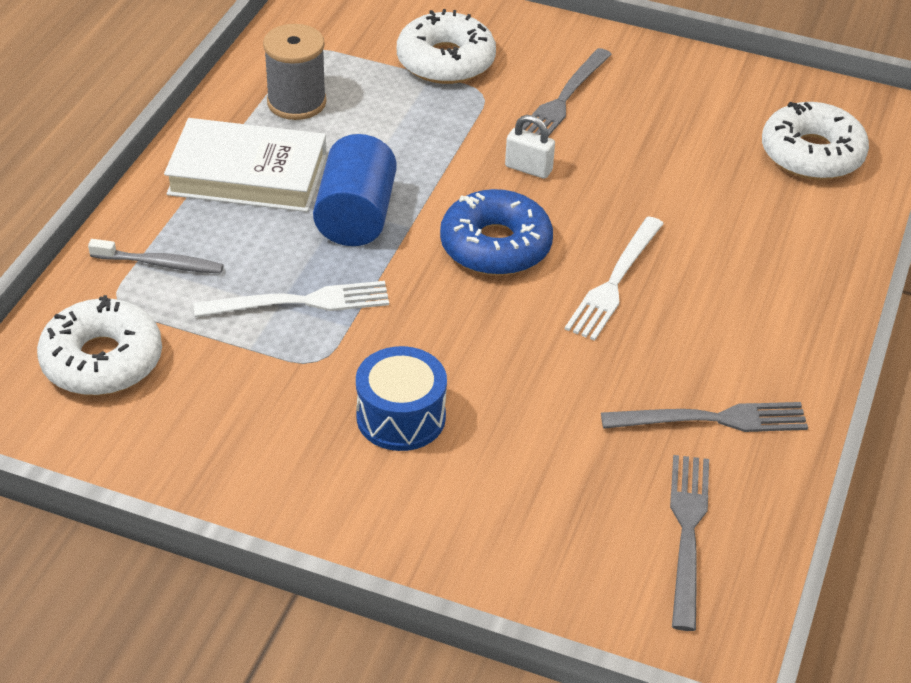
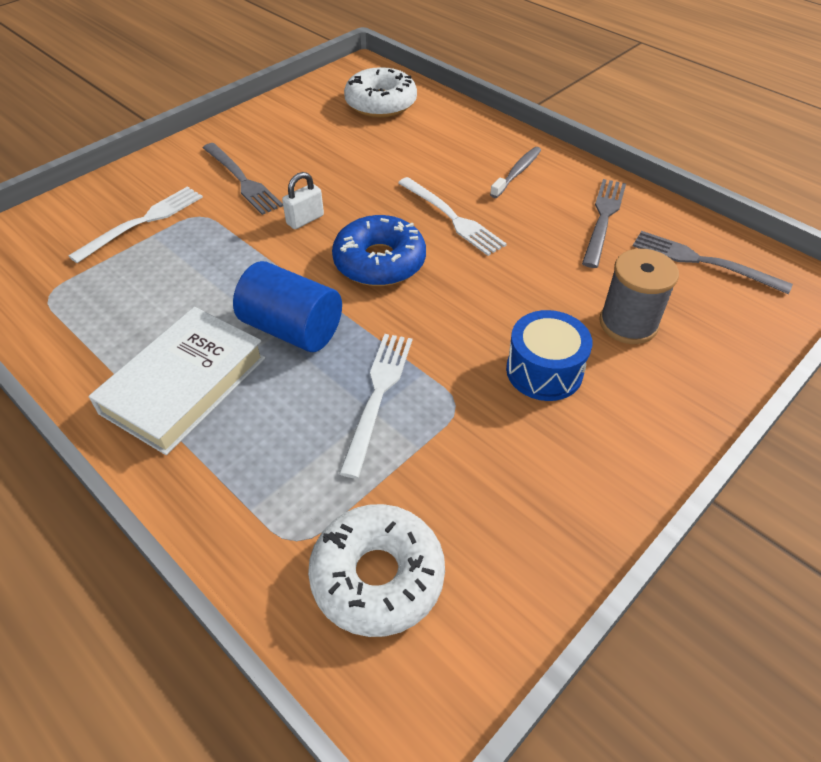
camera: 65 degrees left, 5 degrees up
(160, 264) = (263, 487): grey toothbrush -> grey toothbrush (517, 173)
(296, 102) = (112, 324): grey spool -> grey spool (628, 323)
(445, 61) = (142, 222): white donut -> white fork

